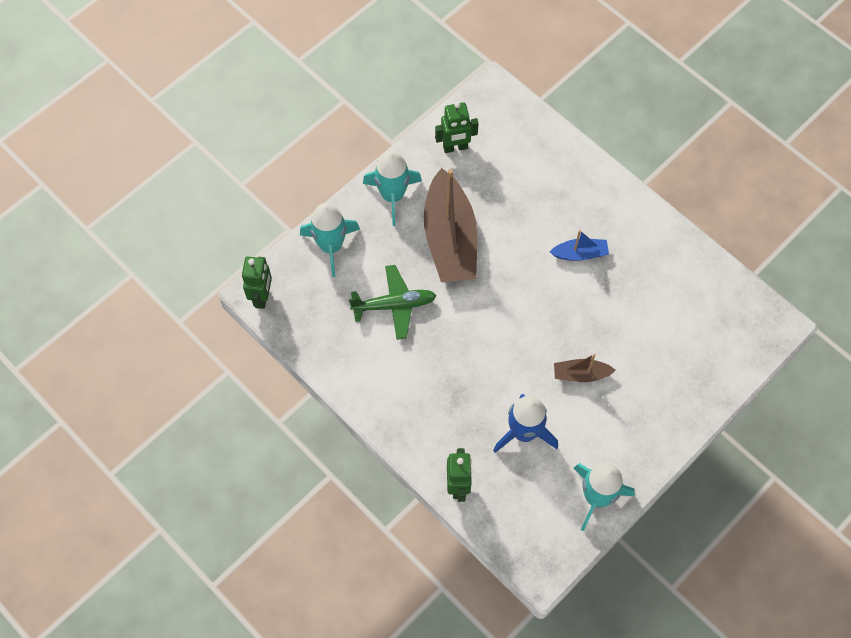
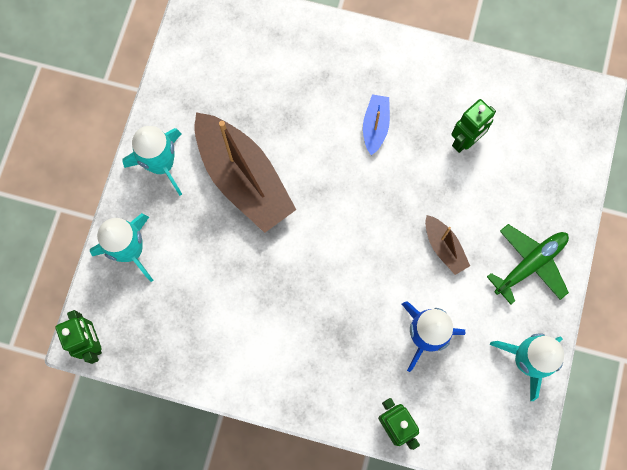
camera: 30 degrees left, 10 degrees up
(394, 305) = (229, 277): green plane -> green plane (530, 264)
(455, 147) = (194, 81): green robot -> green robot (465, 141)
(580, 254) = (375, 126): blue boat -> blue boat turned 45 degrees counterclockwise
(580, 374) = (444, 247): brown boat -> brown boat turned 90 degrees counterclockwise

